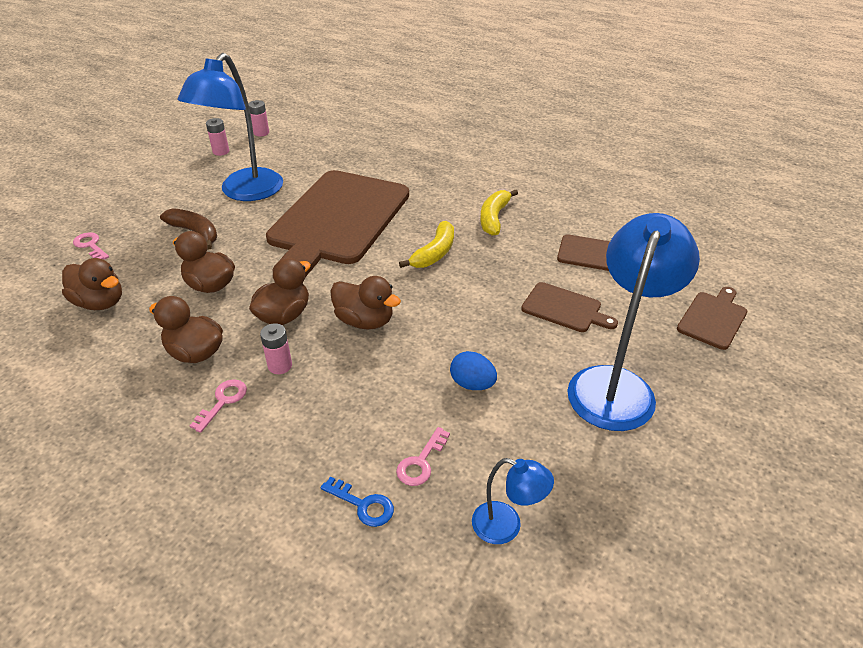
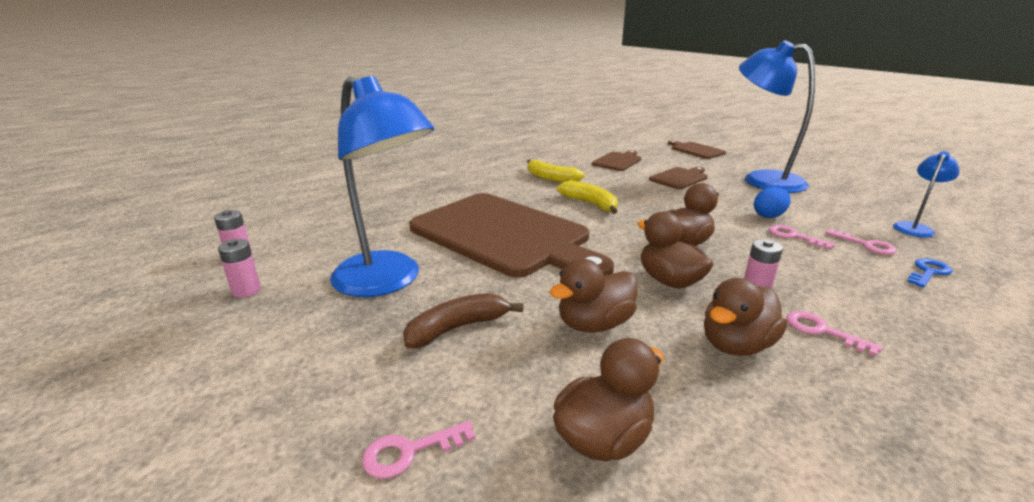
camera: 70 degrees left, 15 degrees down
(418, 401) = (793, 236): none -> pink key

